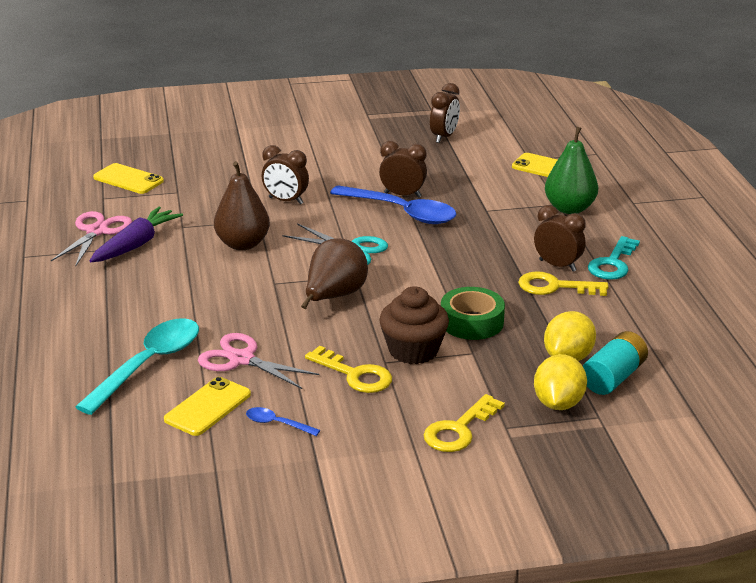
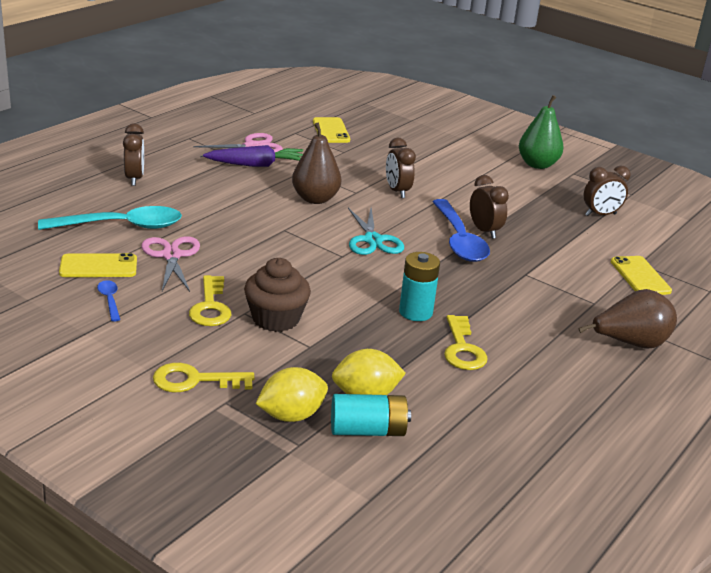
camera: 45 degrees right, 0 degrees up
(334, 297) = (300, 259): brown pear -> brown pear (630, 343)
(471, 322) = (352, 329): green tape -> none
(481, 282) = (415, 312): none -> turquoise battery
(555, 287) = (462, 349): yellow key -> yellow key turned 150 degrees counterclockwise
(557, 265) = (497, 338): brown clock -> brown clock (134, 179)
(569, 208) = (596, 311): green pear -> green pear (537, 164)
(613, 263) = (545, 364): turquoise key -> none

